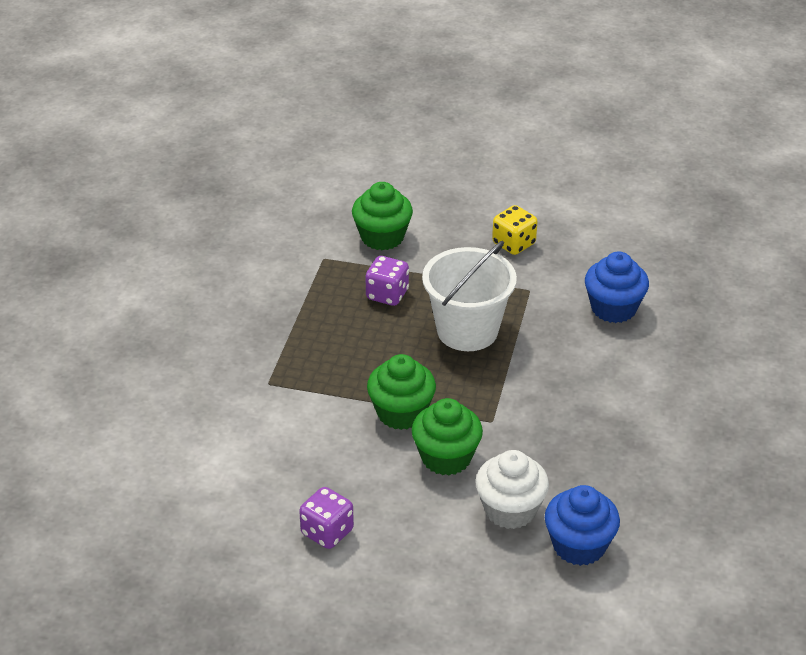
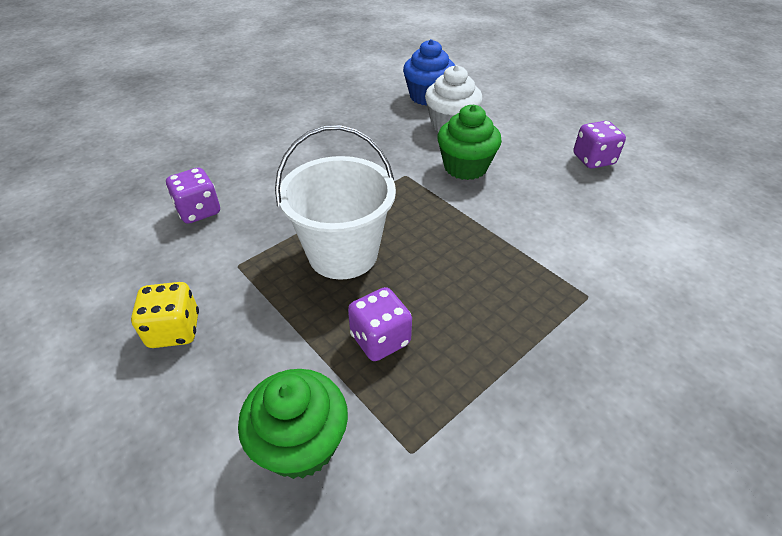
camera: 145 degrees left, 5 degrees up
(401, 413) = (473, 211): green cupcake -> none
(613, 308) = (199, 211): blue cupcake -> purple dice

